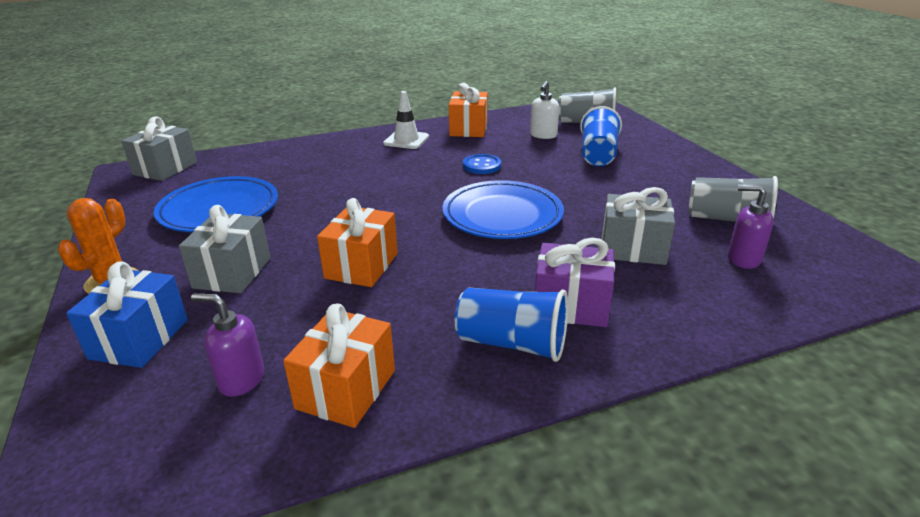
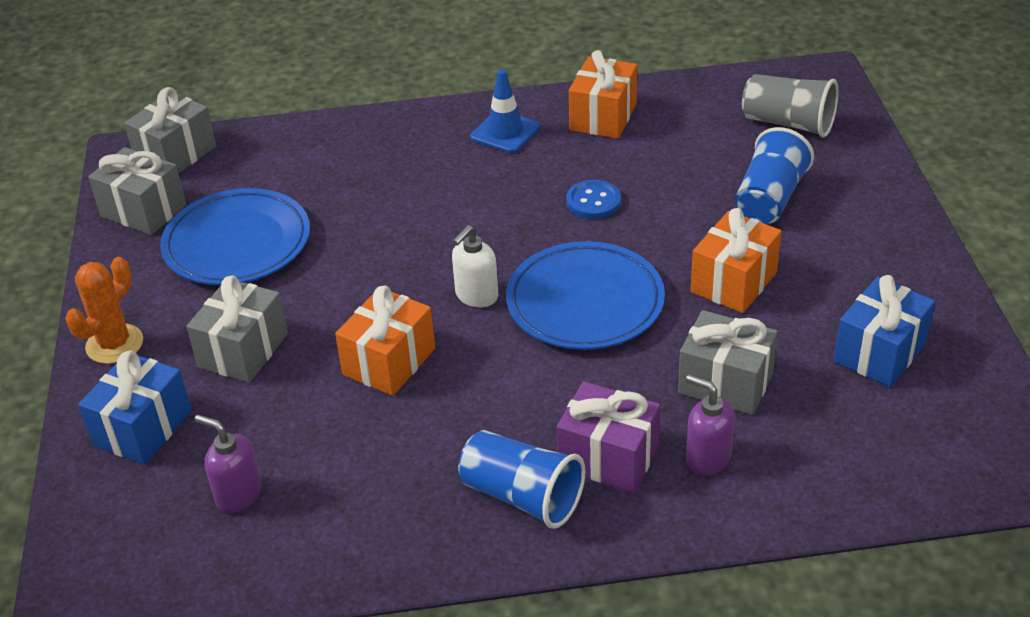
camera: 15 degrees right, 10 degrees up
(139, 199) = (143, 210): none -> grey gift
(346, 389) = (337, 523): orange gift -> orange gift (733, 282)
(406, 140) = (505, 132): white traffic cone -> blue traffic cone
(543, 135) = (708, 145): white soap dispenser -> white soap dispenser (476, 296)
(727, 220) = (879, 352): grey cup -> blue gift
(743, 259) = (856, 420): purple soap dispenser -> purple soap dispenser (707, 458)

